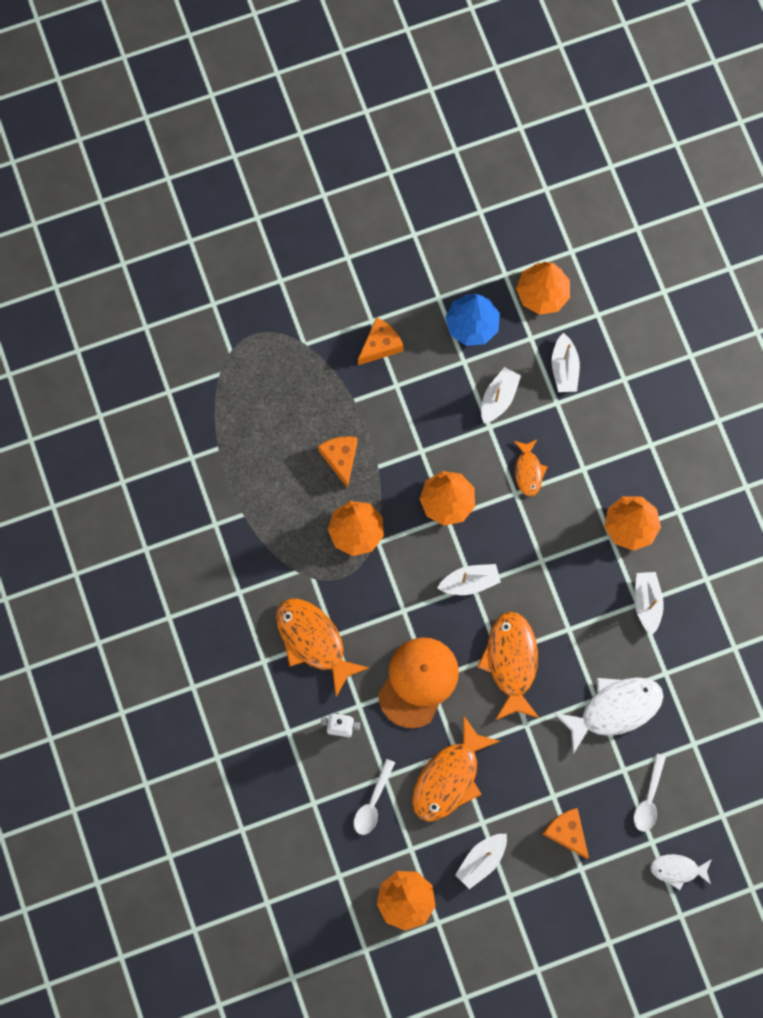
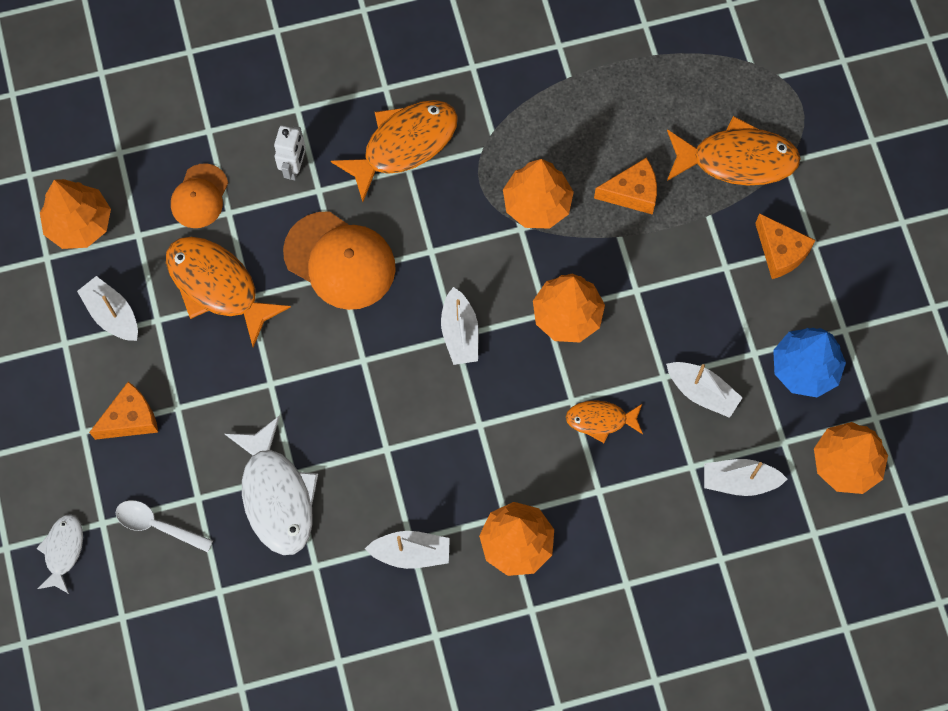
camera: 95 degrees right, 5 degrees down
(373, 802) = (199, 196): white spoon -> orange cap
(511, 662) = (352, 374): orange fish -> orange fish (737, 160)

